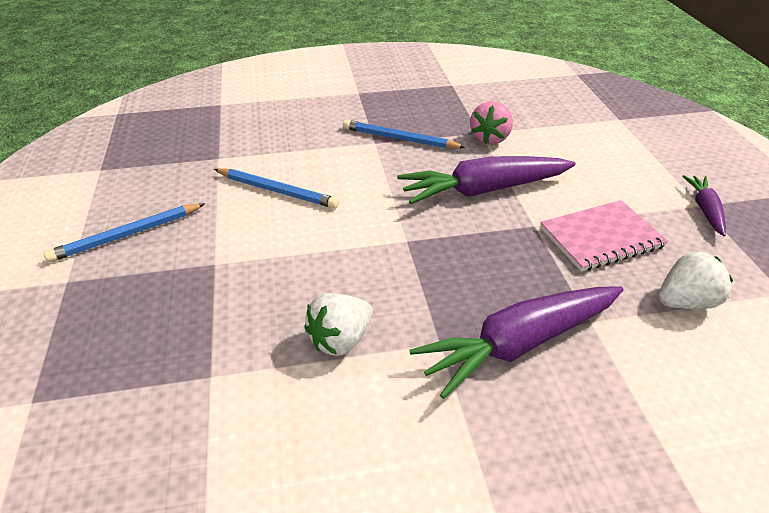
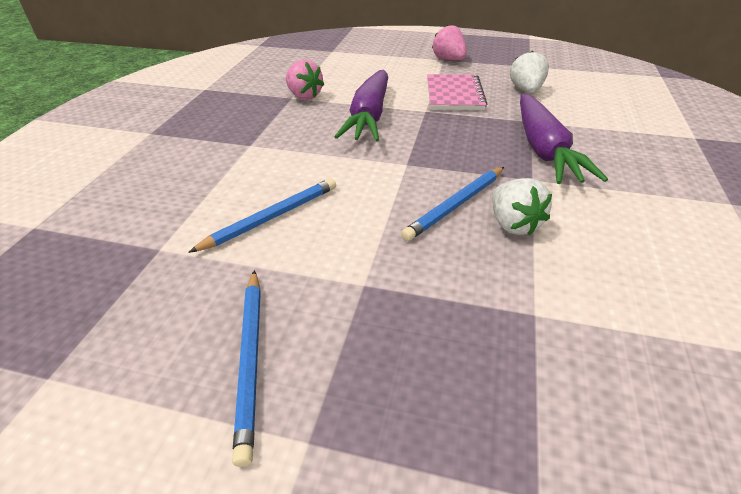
camera: 65 degrees left, 0 degrees up
(399, 139) = (259, 132): blue pencil -> blue pencil (455, 205)
(705, 210) = (449, 60): purple carrot -> pink strawberry

